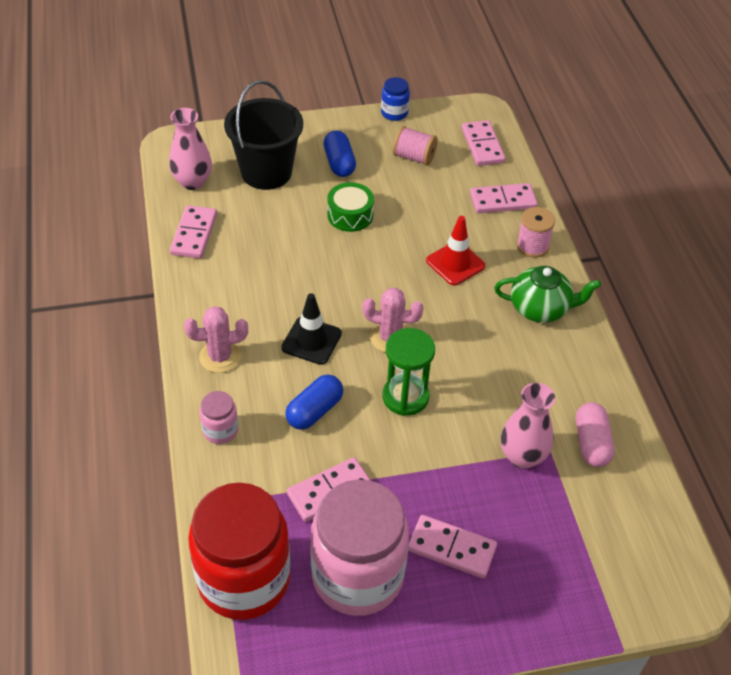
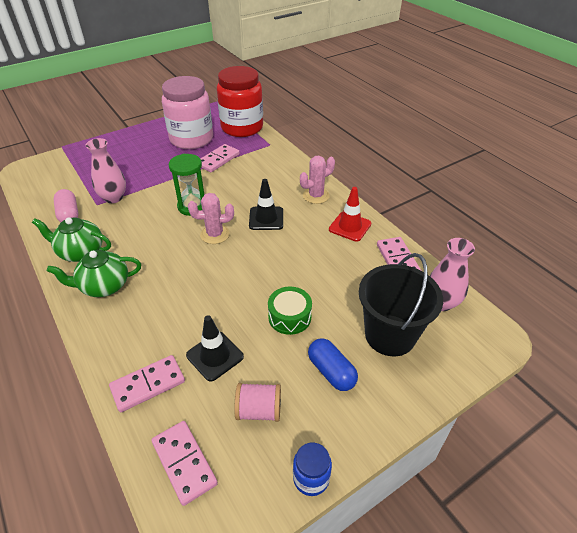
camera: 160 degrees right, 5 degrees down
(220, 430) = (289, 167): pink jar -> none
(314, 411) = (244, 187): blue capsule -> none
(437, 204) = (215, 356): none -> black traffic cone
(451, 548) = (148, 156): pink domino -> none
(455, 263) = (182, 302): red traffic cone -> red traffic cone (350, 226)
(532, 246) = (113, 341): pink spool -> none
(570, 366) = (81, 252): none -> green teapot

